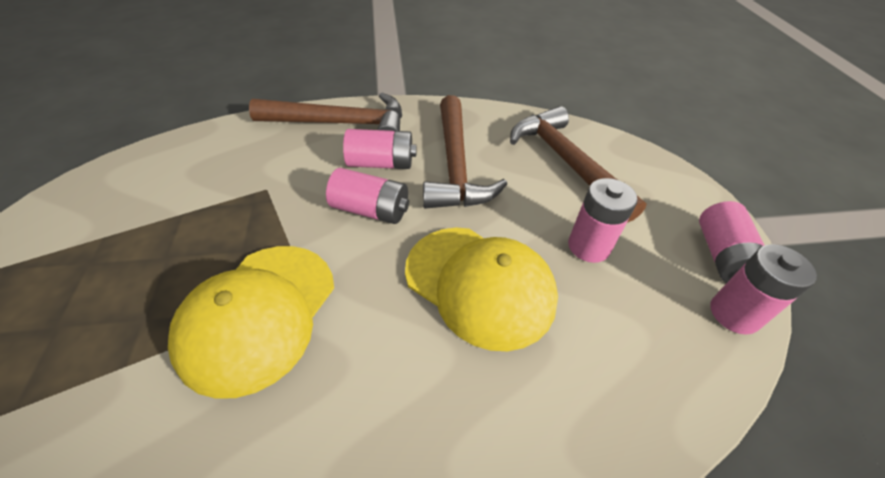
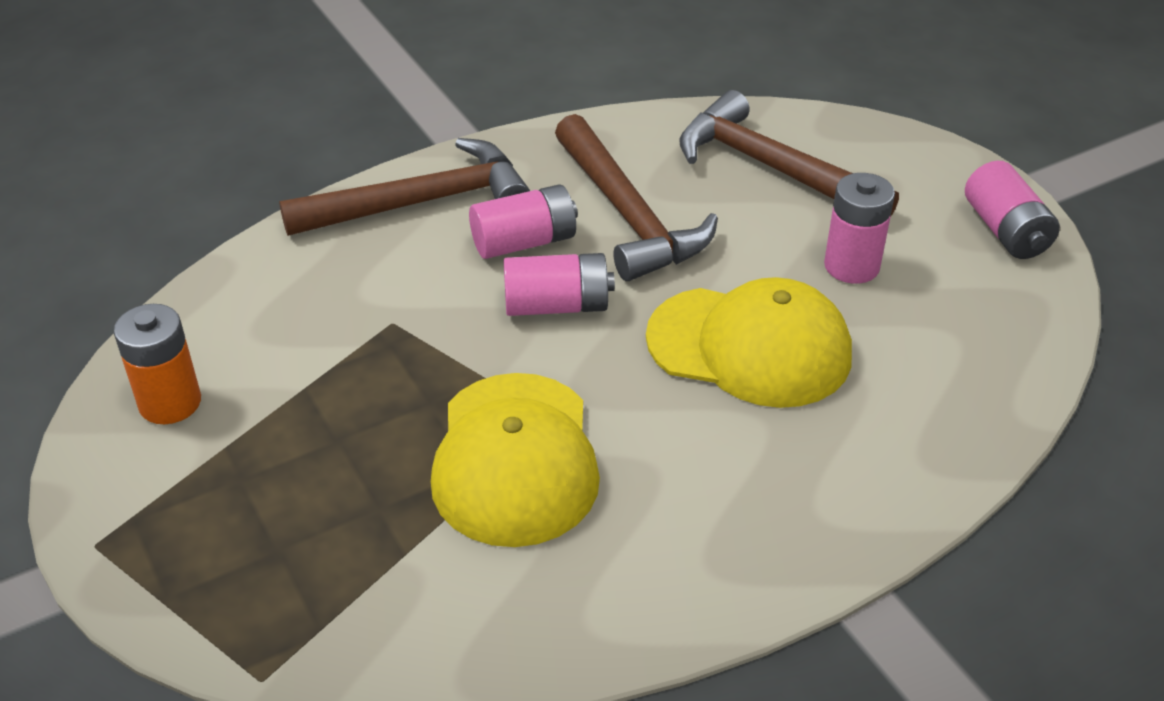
camera: 20 degrees left, 5 degrees down
(103, 197) = (170, 403): none -> orange battery
(734, 314) = (1037, 289): pink battery -> none

